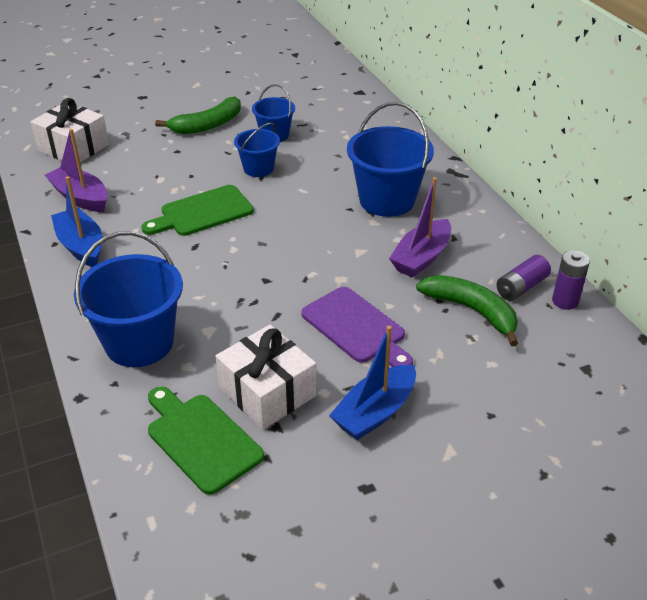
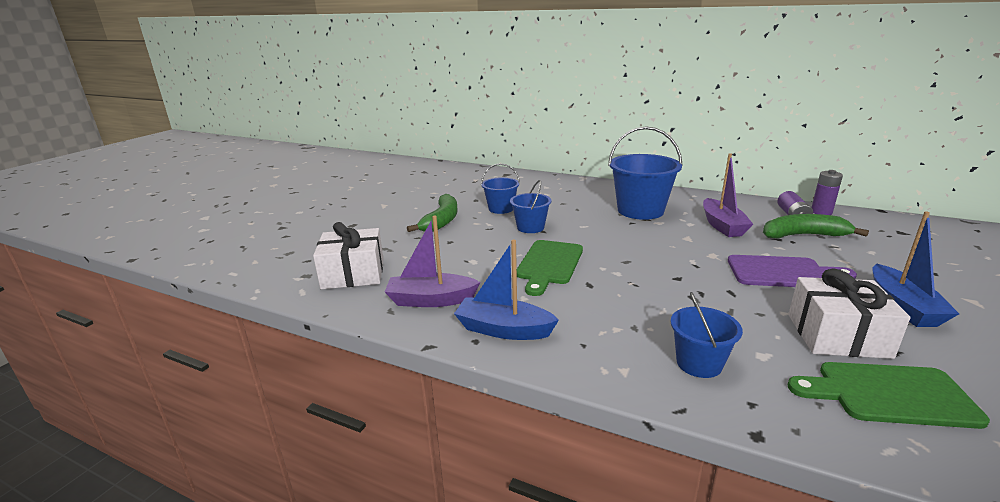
camera: 40 degrees left, 15 degrees down
(139, 343) = (699, 363): blue bucket -> blue bucket, size x0.57

